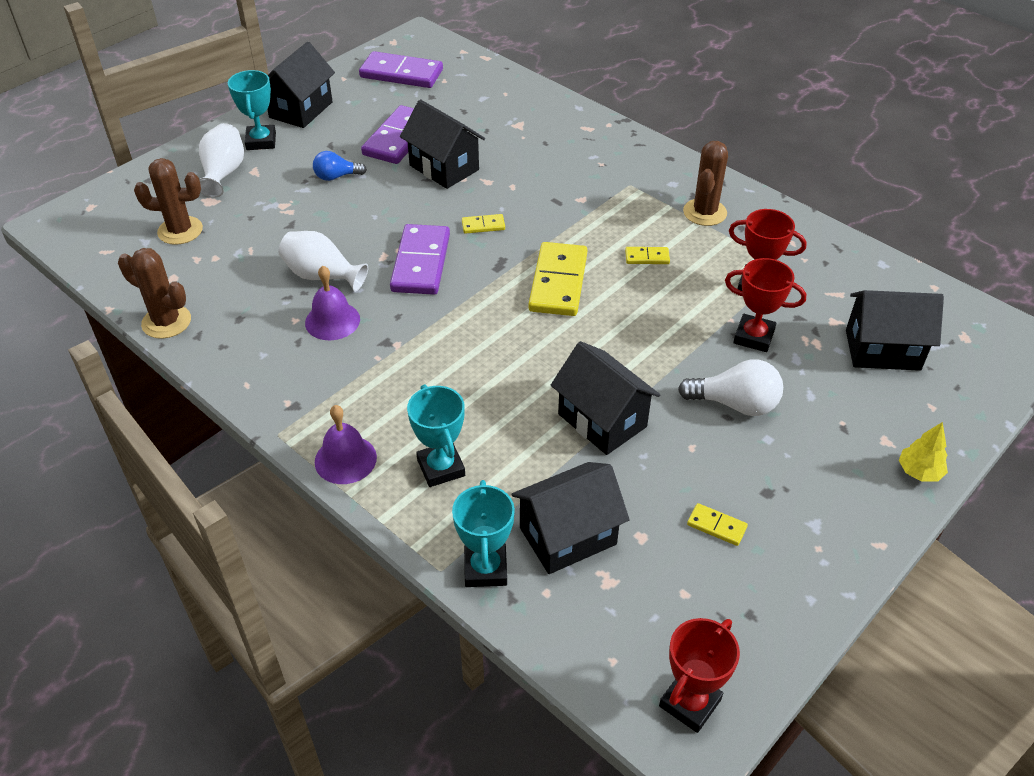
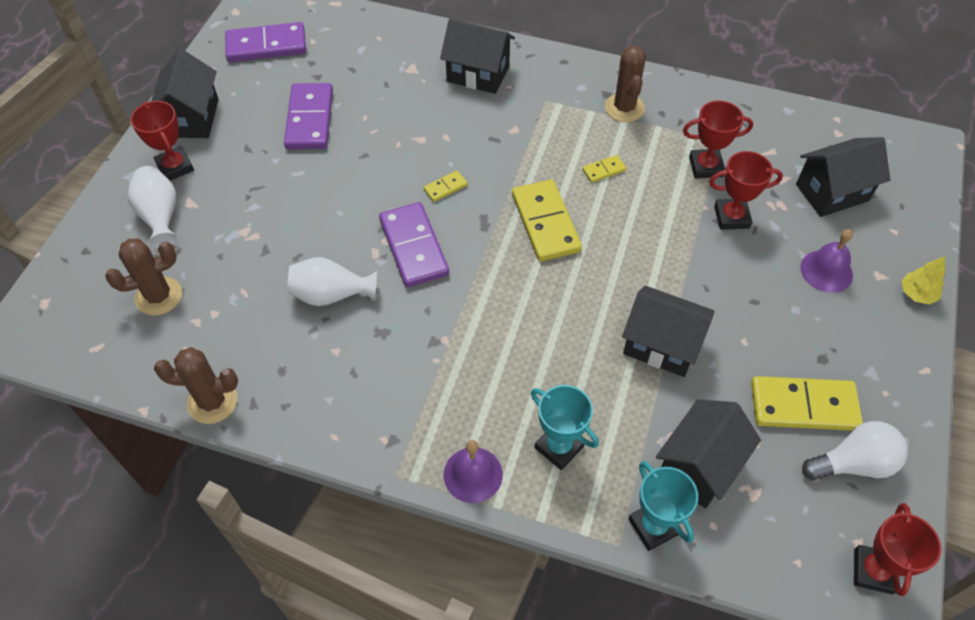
camera: 25 degrees left, 10 degrees up
(261, 141) = (175, 167): turquoise trophy -> red trophy
(332, 321) = (371, 338): purple bell -> purple bell (826, 271)
(336, 176) = (276, 182): blue light bulb -> none
(444, 167) = (372, 137): black house -> black house (478, 74)
(716, 526) = (803, 406): yellow domino -> yellow domino, size x2.17
(735, 404) = (753, 287): white light bulb -> white light bulb (853, 463)

